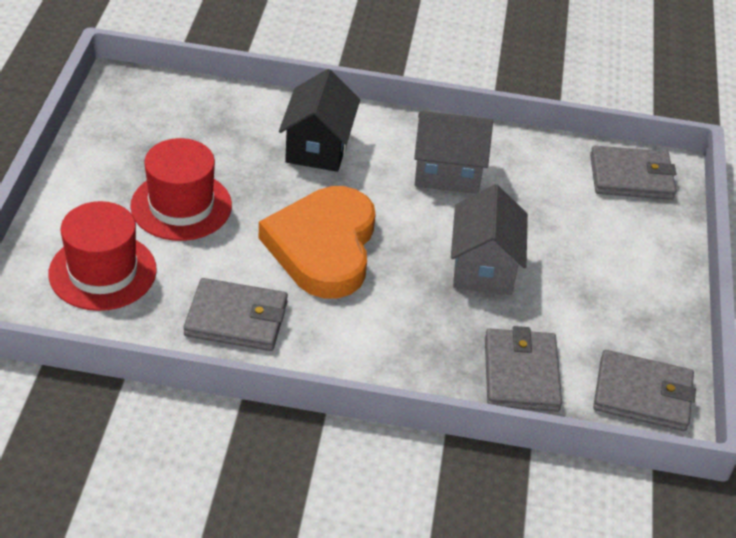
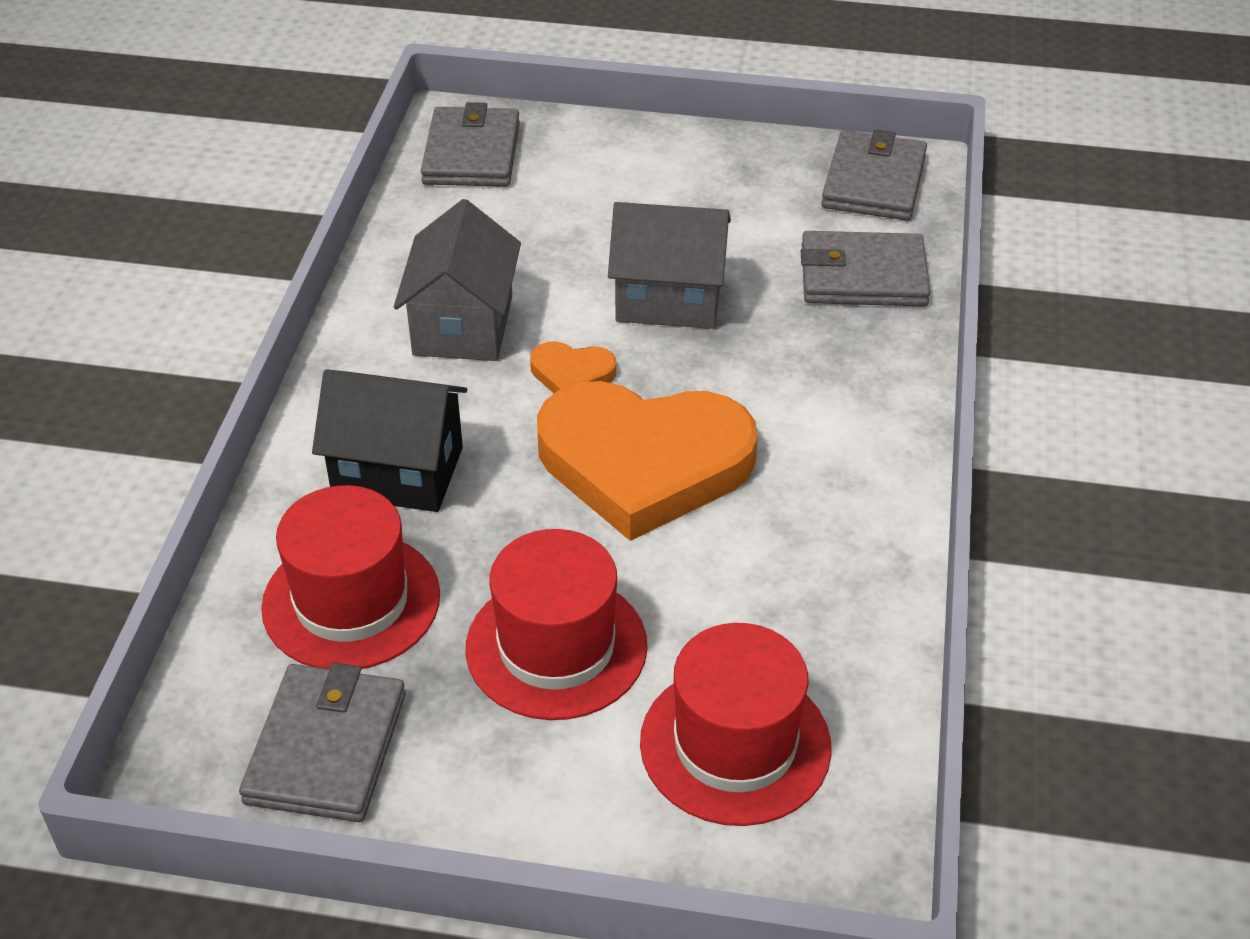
camera: 85 degrees left, 0 degrees up
(222, 132) = (351, 601): none -> red hat
(236, 319) = (816, 560): grey wallet -> grey wallet (326, 748)
(404, 218) = (572, 374): none -> orange heart

